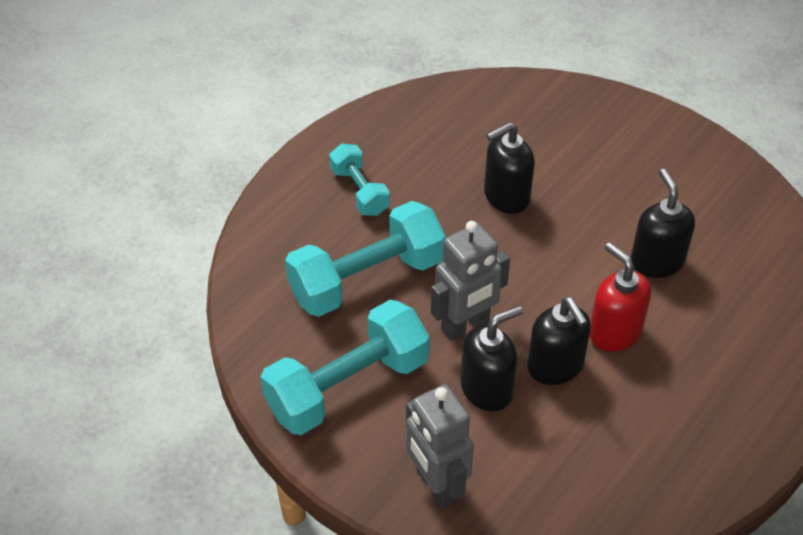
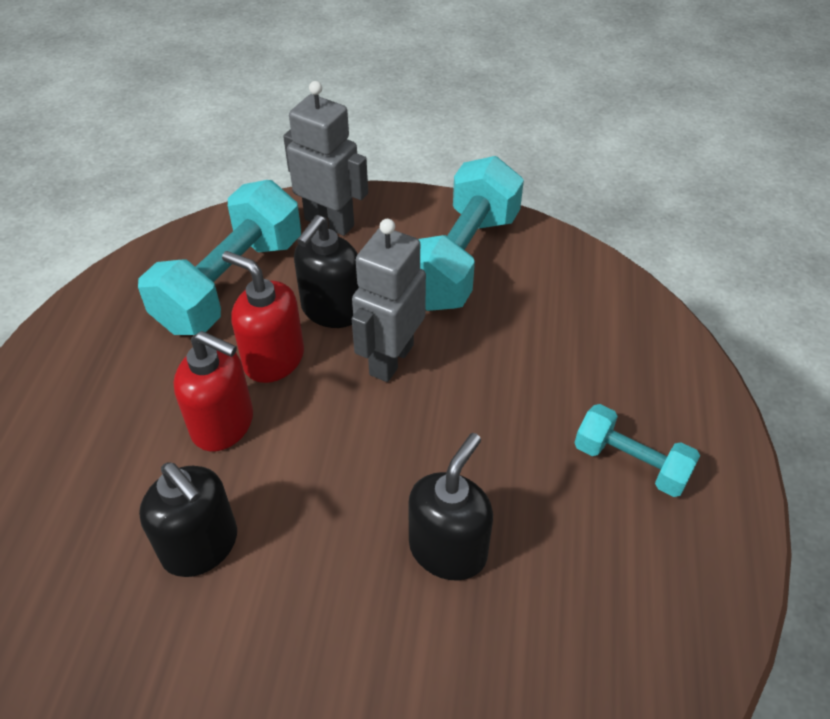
camera: 150 degrees right, 0 degrees up
(367, 279) = (528, 361): turquoise dumbbell -> turquoise dumbbell (230, 283)
(555, 366) = (273, 359): black soap dispenser -> red soap dispenser

